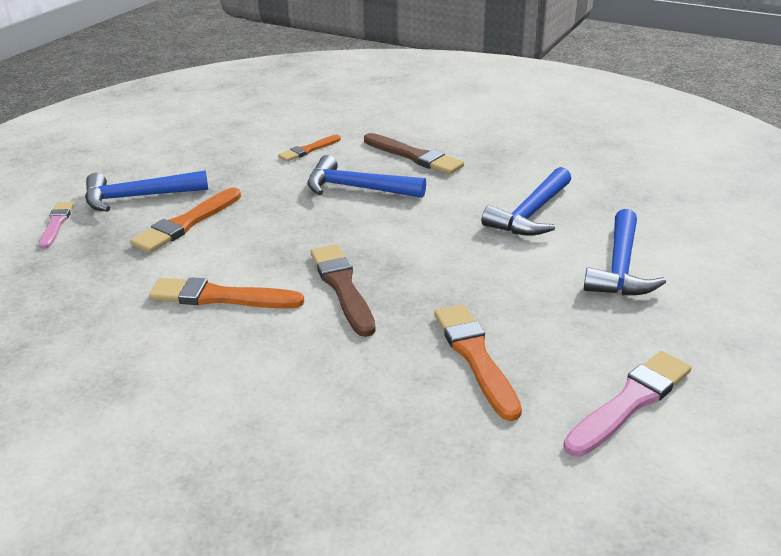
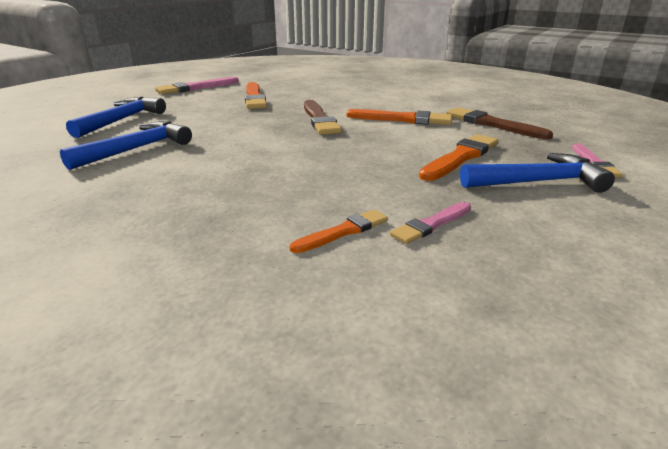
camera: 175 degrees left, 5 degrees down
(249, 157) = (431, 224): none -> pink brush
(357, 188) = (288, 178): blue hammer -> none
(414, 156) = (195, 211): brown brush -> brown brush (492, 124)

